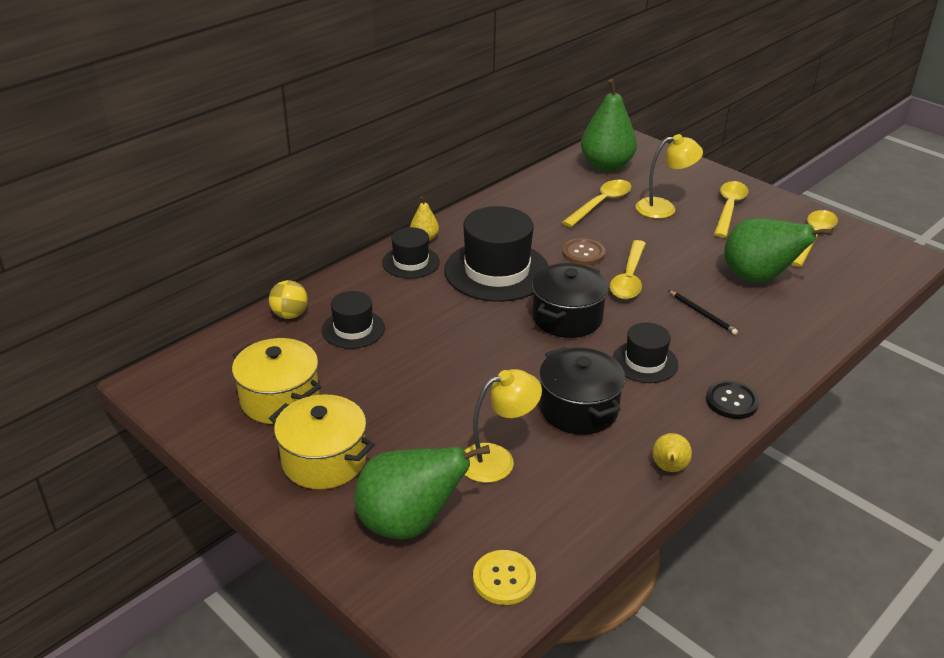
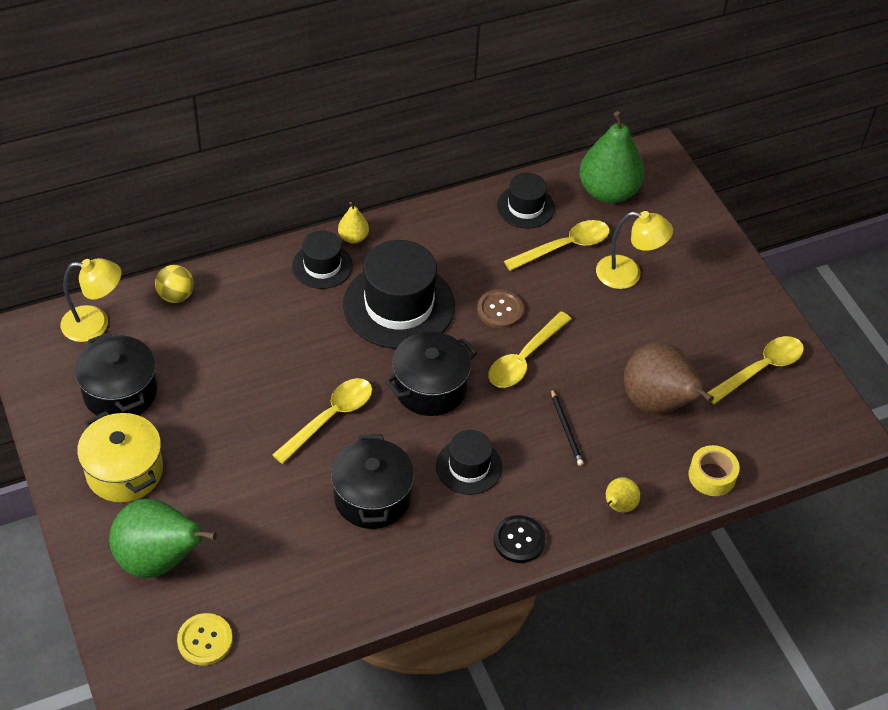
camera: 20 degrees right, 15 degrees up
(280, 399) = (120, 392): yellow pot -> black pot
(353, 329) = (223, 333): black hat -> black hat (525, 207)
(497, 459) = (268, 524): yellow lamp -> yellow lamp (95, 324)
(669, 468) = (410, 589): yellow pear -> yellow pear (618, 506)
(729, 208) = (699, 298): yellow spoon -> yellow spoon (330, 417)
(758, 278) = (658, 403): green pear -> brown pear
(842, 312) = (712, 476): none -> yellow tape

